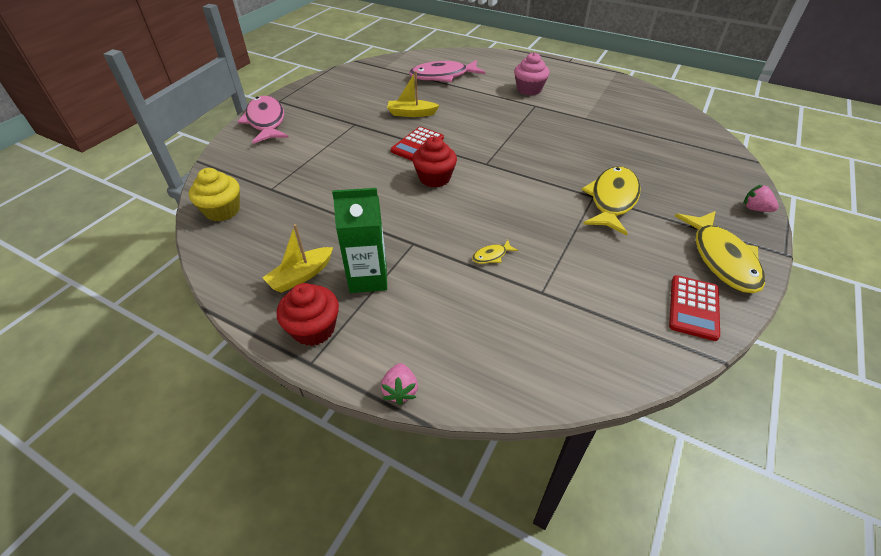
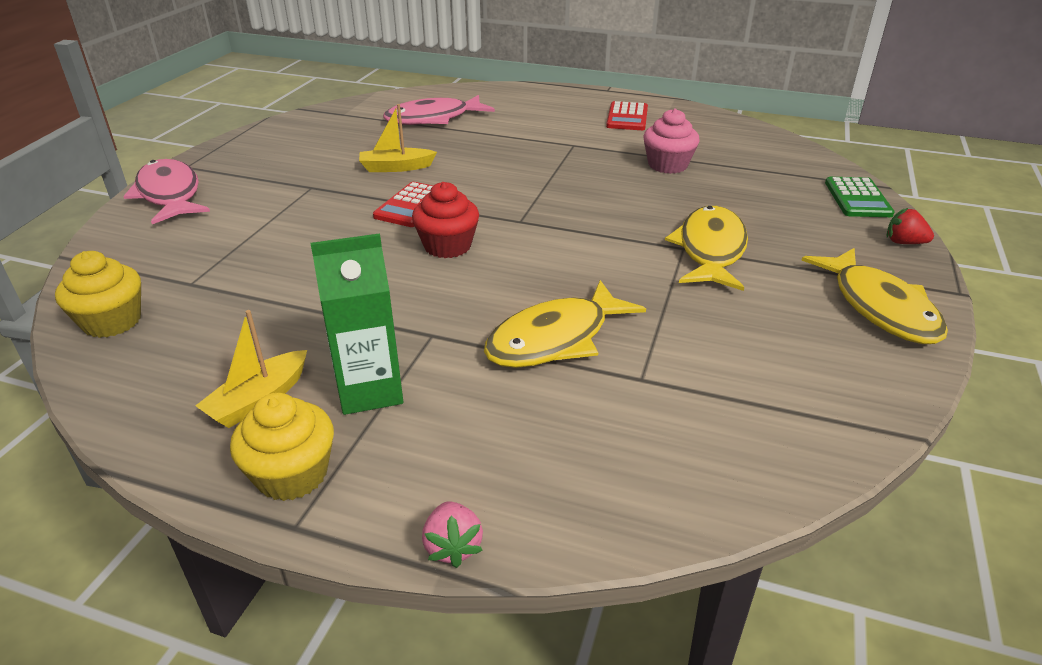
camera: 10 degrees left, 10 degrees down
(314, 329) = (292, 474): red cupcake -> yellow cupcake
(491, 256) = (555, 339): yellow fish -> yellow fish, size x2.42
(529, 89) = (560, 126): pink cupcake -> pink cupcake (667, 165)
(693, 307) = (861, 373): red calculator -> red calculator (627, 117)
(731, 169) = (857, 198): none -> green calculator
(755, 209) = (904, 242): pink strawberry -> red strawberry

